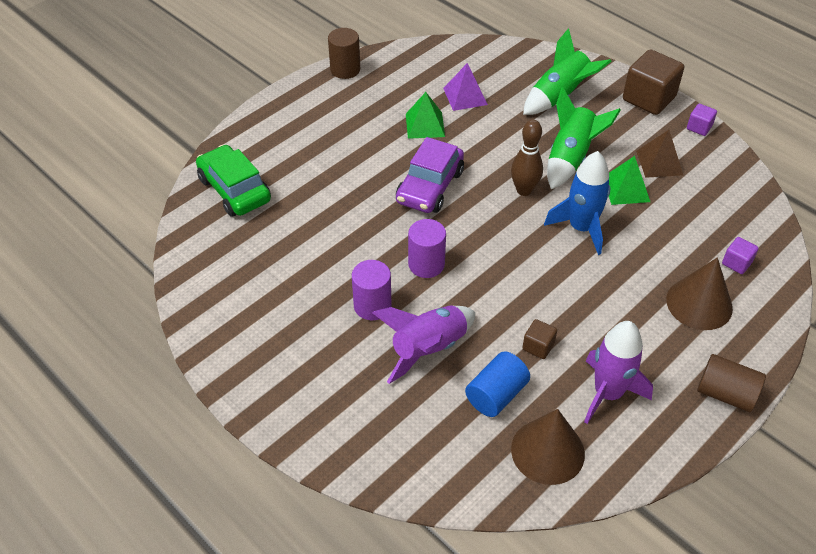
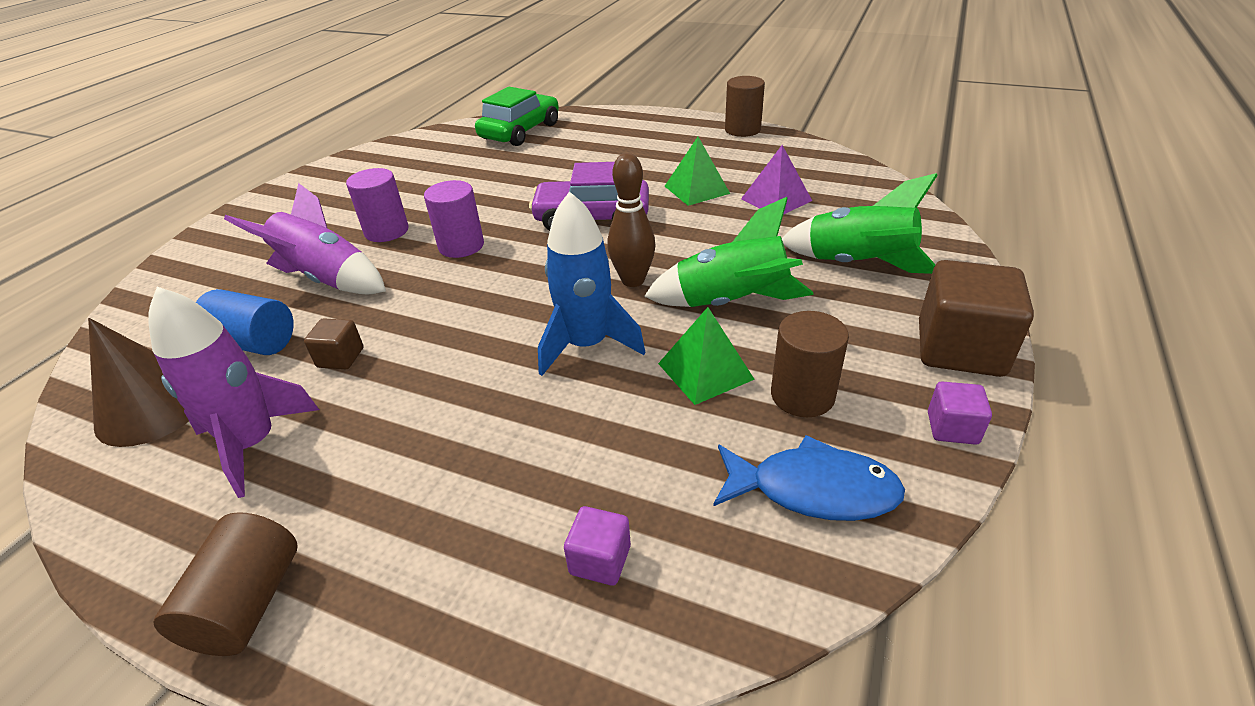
camera: 70 degrees right, 10 degrees down
(659, 163) = (802, 395): brown pyramid -> brown cylinder
(699, 303) = (469, 519): brown cone -> none
(719, 184) = (813, 490): none -> blue fish

